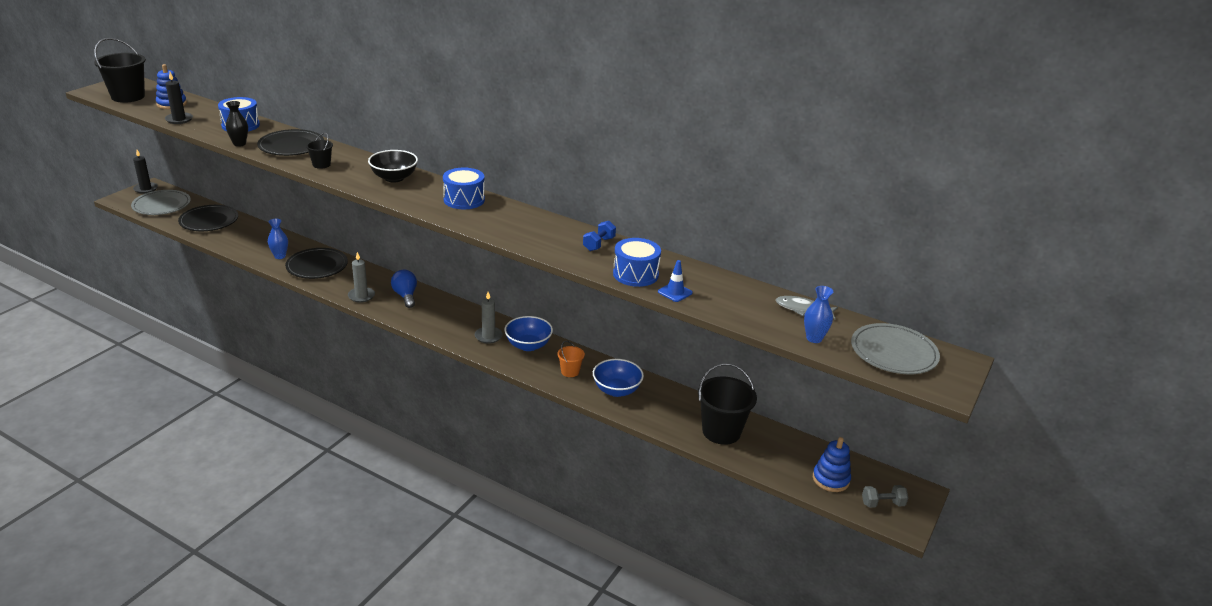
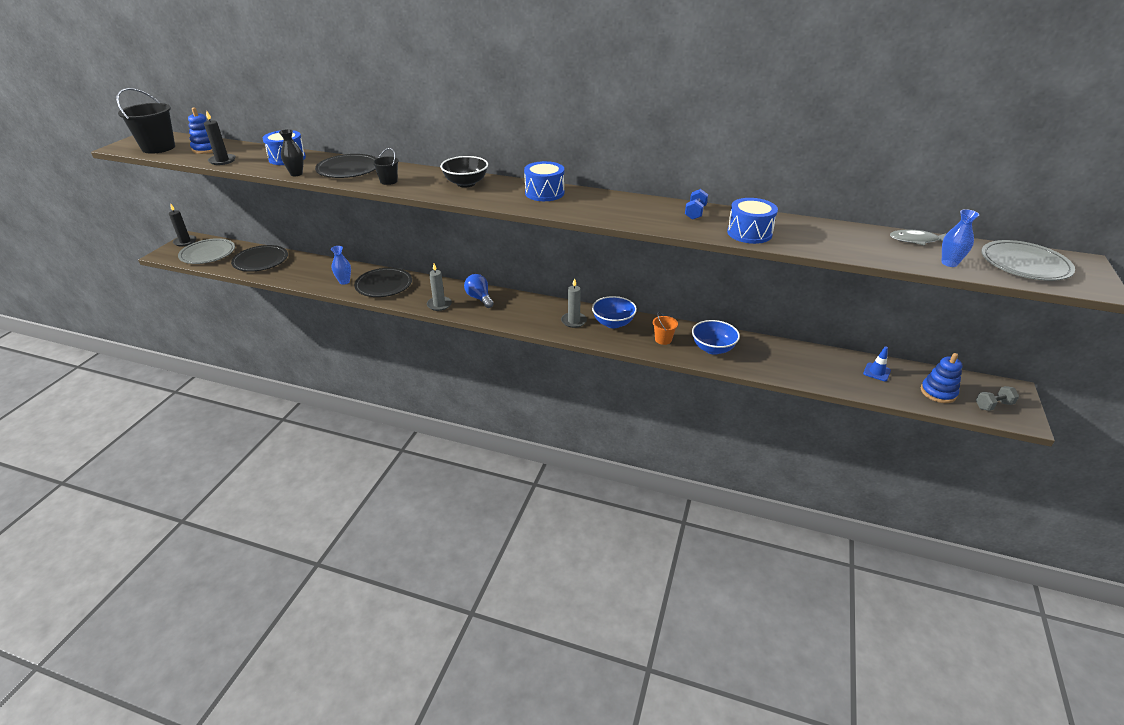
camera: 10 degrees left, 5 degrees up
(675, 292) = (797, 243): blue traffic cone -> blue traffic cone (876, 372)
(721, 431) = (822, 368): black bucket -> none

